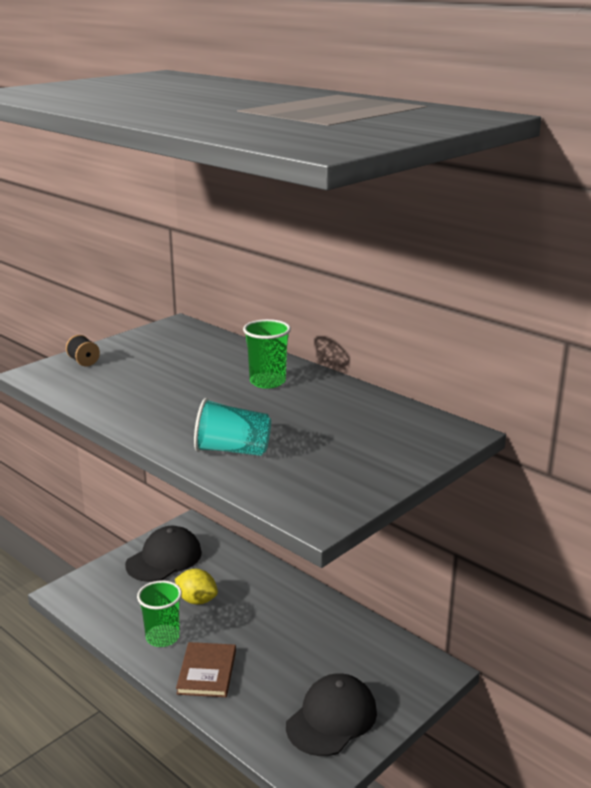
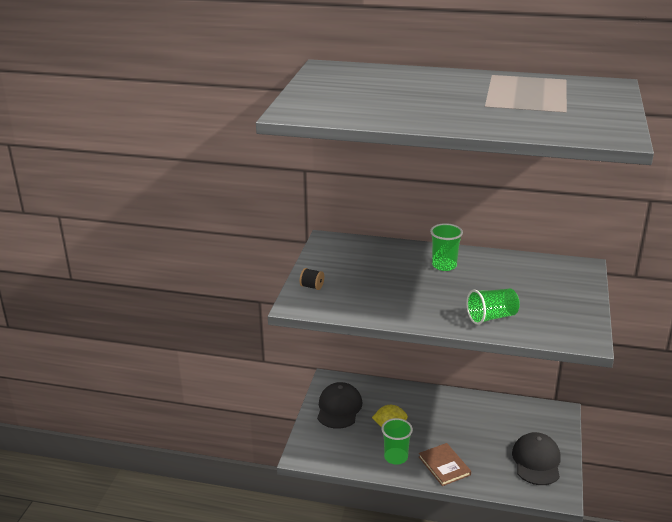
camera: 30 degrees left, 5 degrees up
(232, 450) = (491, 317): turquoise cup -> green cup

